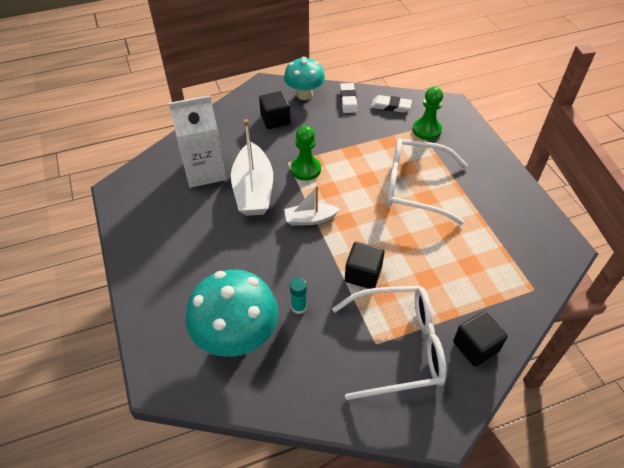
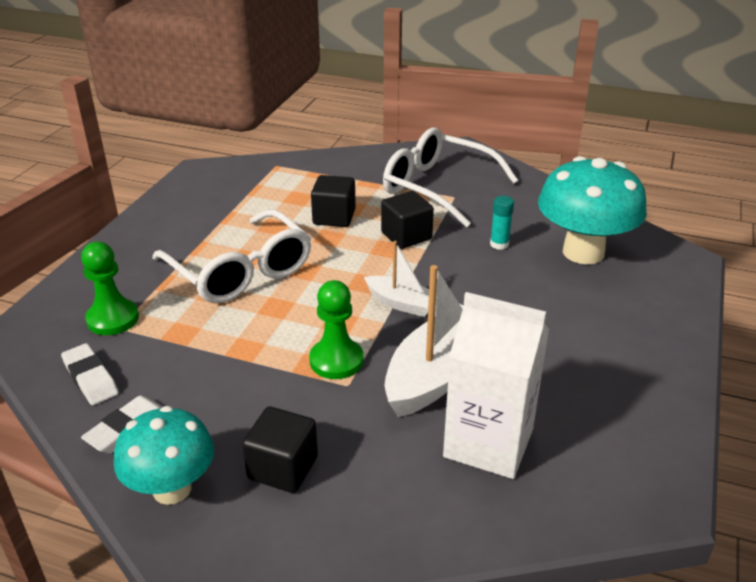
camera: 140 degrees left, 15 degrees down
(475, 347) = (376, 163): black cube -> black cube (334, 217)

